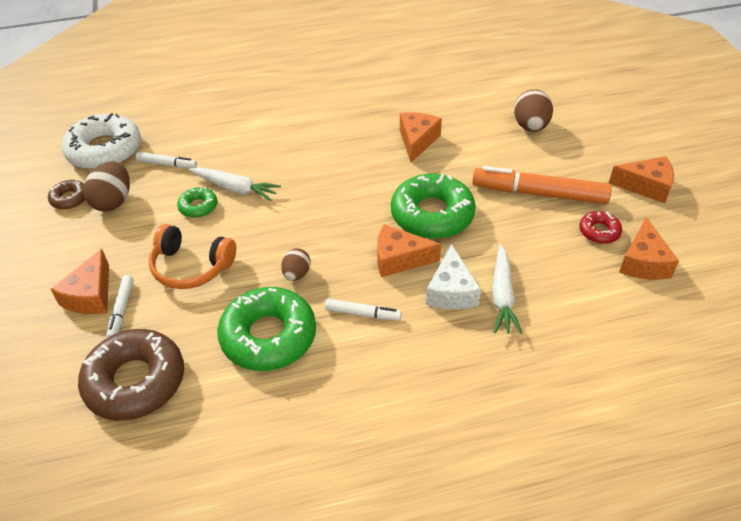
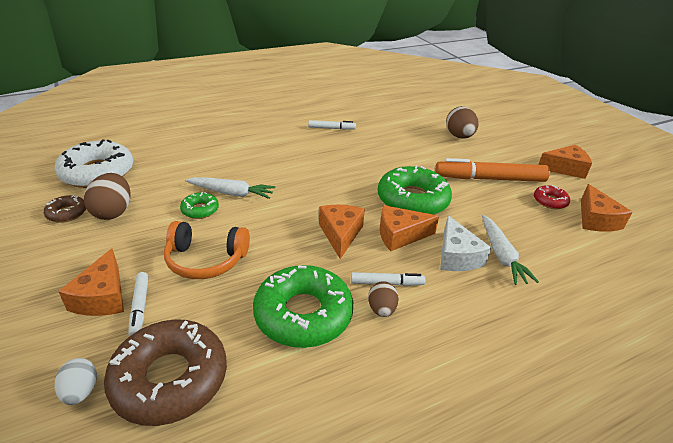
camera: 15 degrees left, 10 degrees down
(62, 382) = (81, 391): none -> white egg
(167, 164) = (161, 179): white marker -> white marker (331, 128)
(296, 274) = (312, 256): brown egg -> brown egg (381, 309)
(417, 141) = (376, 150): orange cheese -> orange cheese (340, 234)

